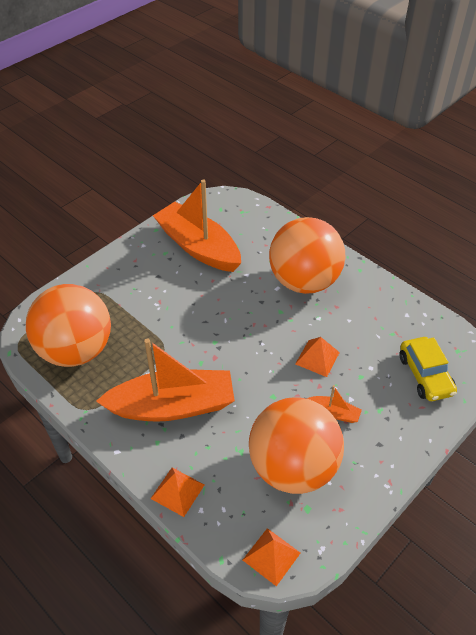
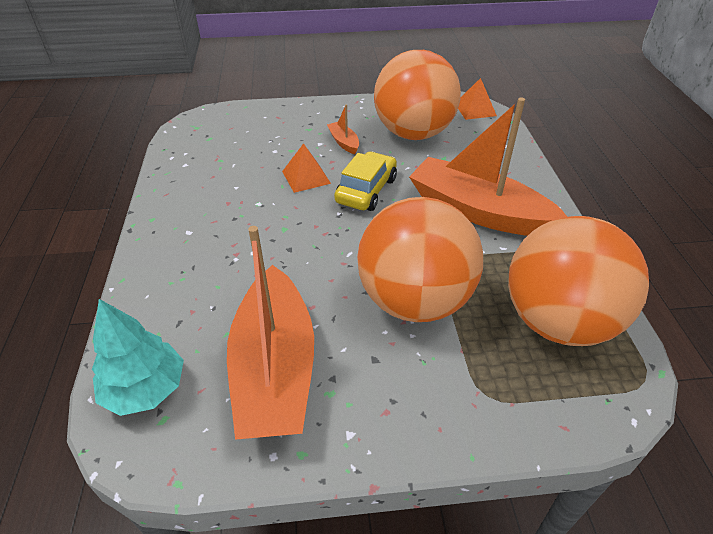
camera: 140 degrees left, 5 degrees down
(177, 491) = (517, 161): orange pyramid -> none
(241, 212) = (145, 389): none -> turquoise tree
(304, 281) = (219, 241): orange ball -> orange ball (414, 300)
(425, 375) = (245, 128): yellow car -> yellow car (366, 190)

